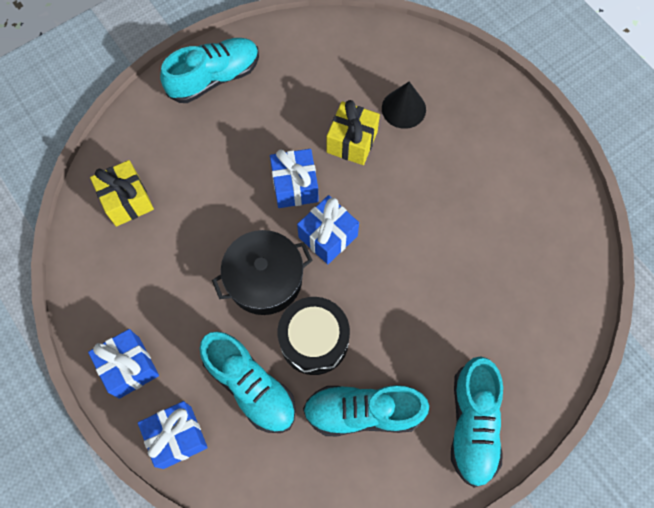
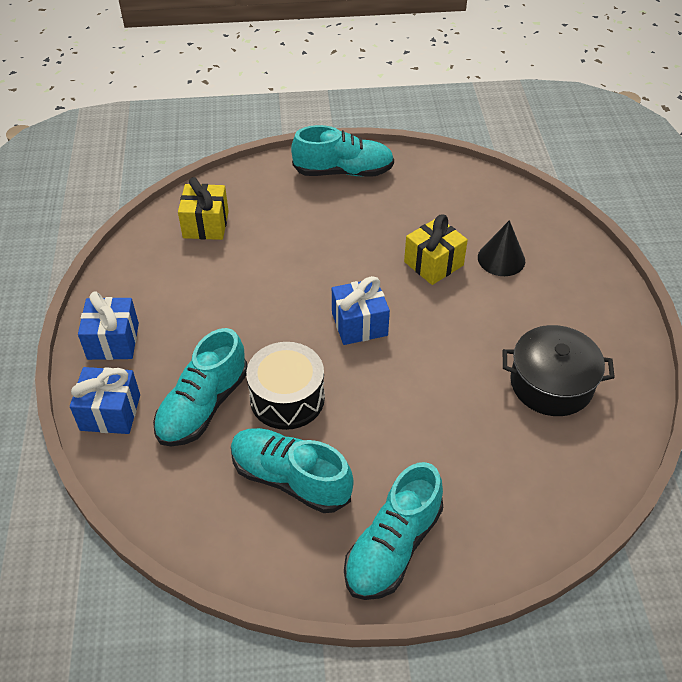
camera: 30 degrees right, 20 degrees down
(250, 386) = (203, 406): turquoise shoe -> turquoise shoe turned 45 degrees clockwise
(264, 279) = (278, 330): black pot -> black pot (551, 383)
(295, 186) = (357, 274): blue gift -> none

